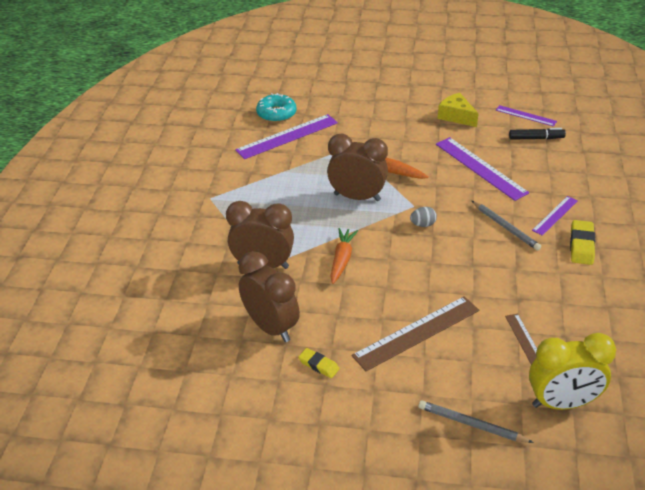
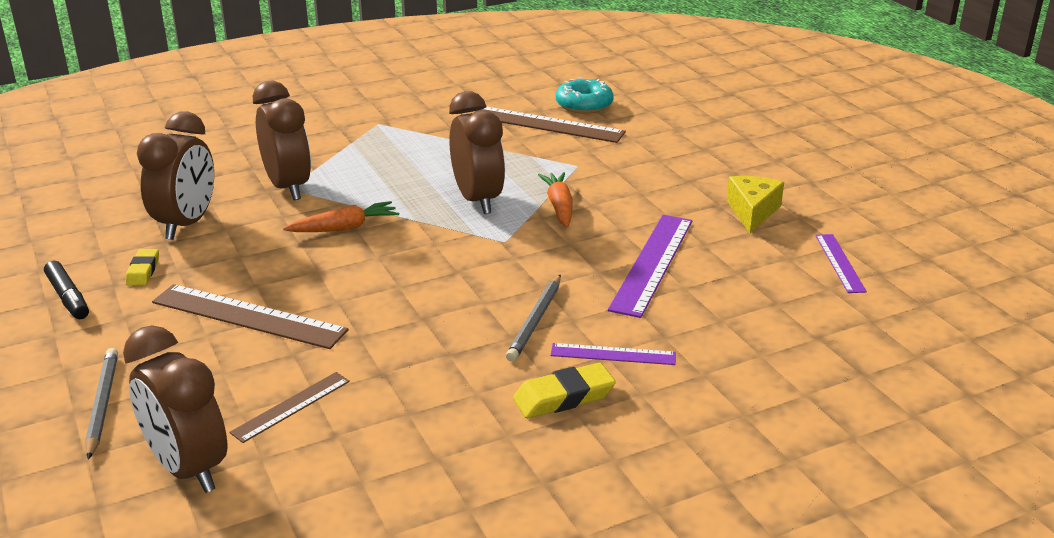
camera: 55 degrees right, 10 degrees down
(287, 136) = (547, 124): purple ruler -> brown ruler
(423, 224) = (471, 258): grey egg -> none
(536, 138) = (791, 287): black marker -> black marker (68, 298)
(562, 403) = (188, 468): yellow clock -> brown clock

